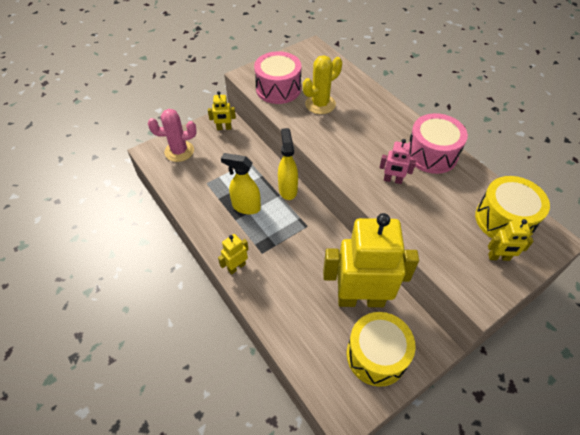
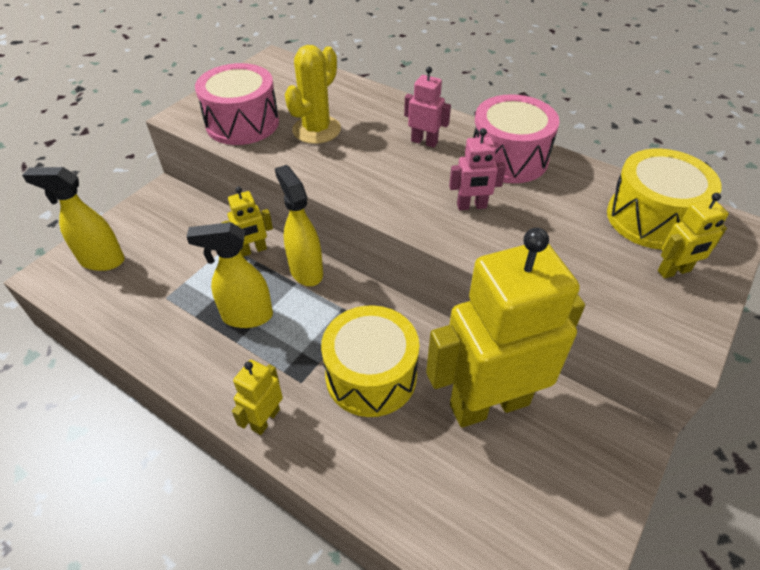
camera: 20 degrees left, 5 degrees down
(179, 151) = (101, 261): pink cactus -> yellow spray bottle
(224, 128) = (168, 207): yellow robot -> yellow robot (253, 250)
(376, 355) = (554, 487): yellow drum -> yellow drum (371, 375)
(383, 129) = (424, 142): none -> pink robot

